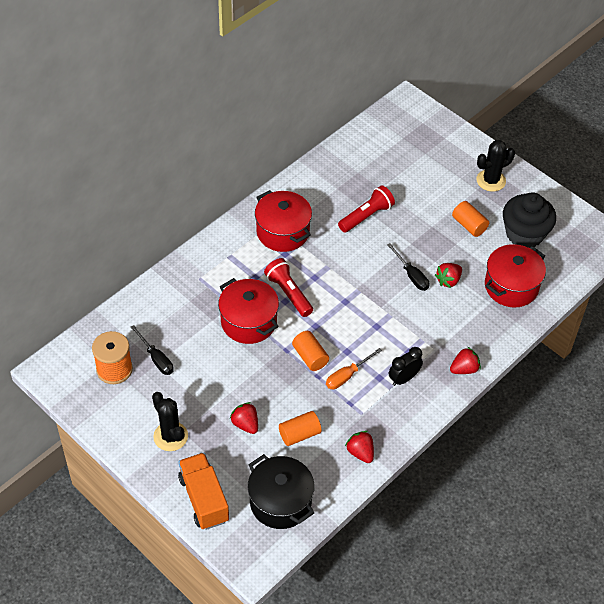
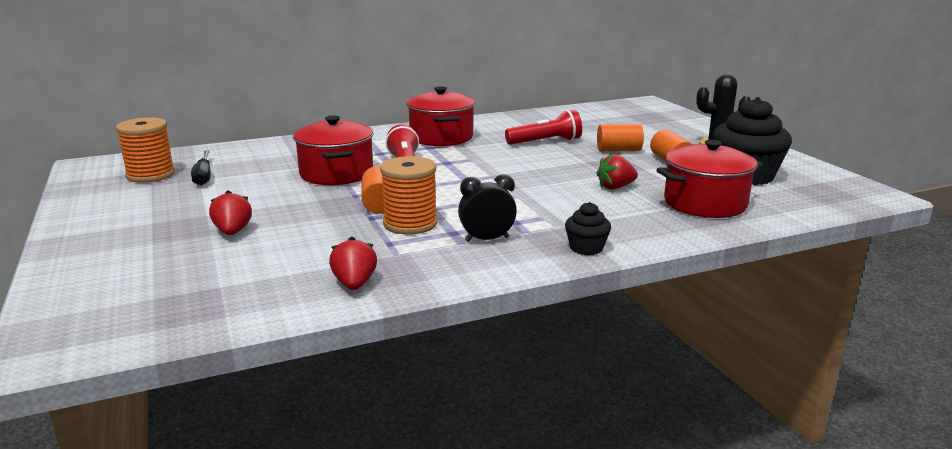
camera: 25 degrees right, 30 degrees down
(170, 436) = (132, 223): black cactus -> none
(204, 499) = (87, 275): orange truck -> none
(280, 502) = (180, 301): black pot -> none
(299, 434) = (289, 252): orange cylinder -> orange cylinder (618, 150)
(347, 376) = (410, 224): orange screwdriver -> orange spool
(411, 275) = (568, 178): black screwdriver -> none
(464, 369) = (586, 248): red strawberry -> black cupcake

